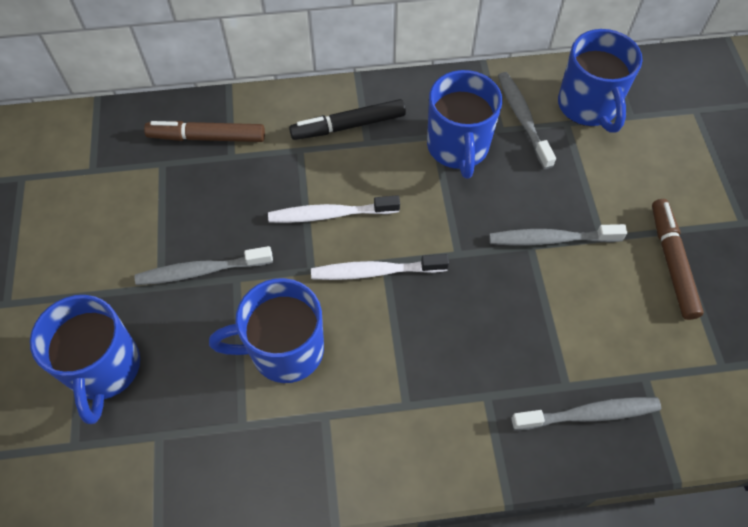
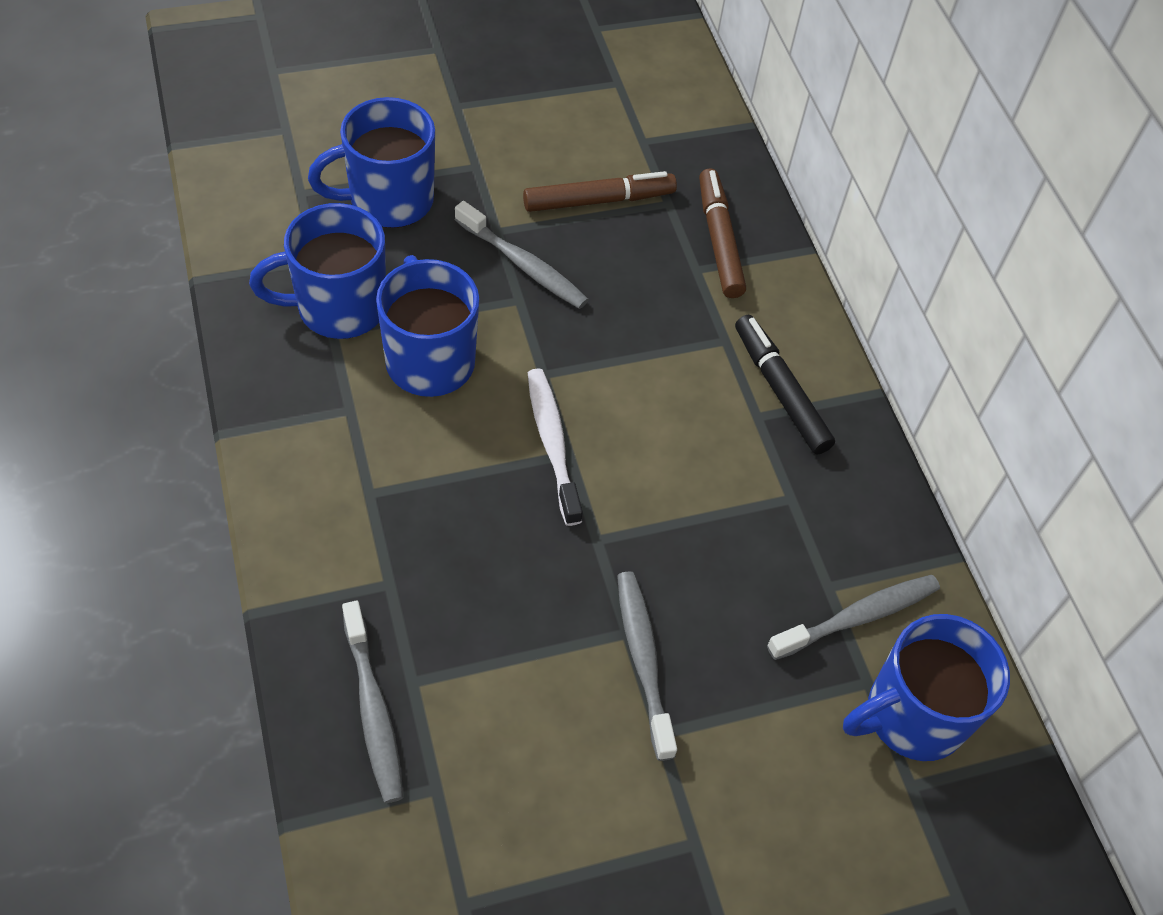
camera: 75 degrees right, 5 degrees down
(201, 271) = (523, 265): grey toothbrush -> grey toothbrush turned 150 degrees clockwise
(330, 214) = (630, 385): white toothbrush -> none
(458, 147) = (778, 529): blue mug -> blue mug (338, 307)
(672, 262) = (634, 838): brown marker -> brown marker (598, 200)

